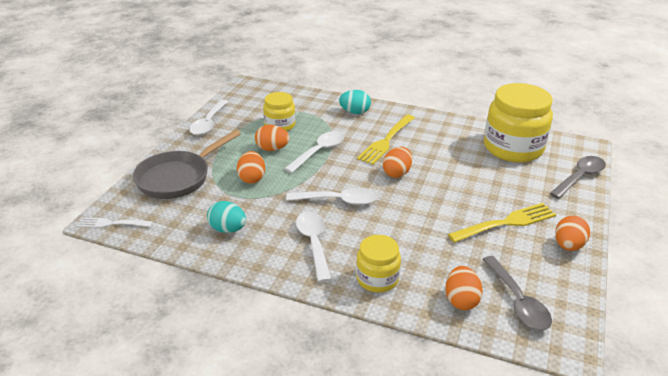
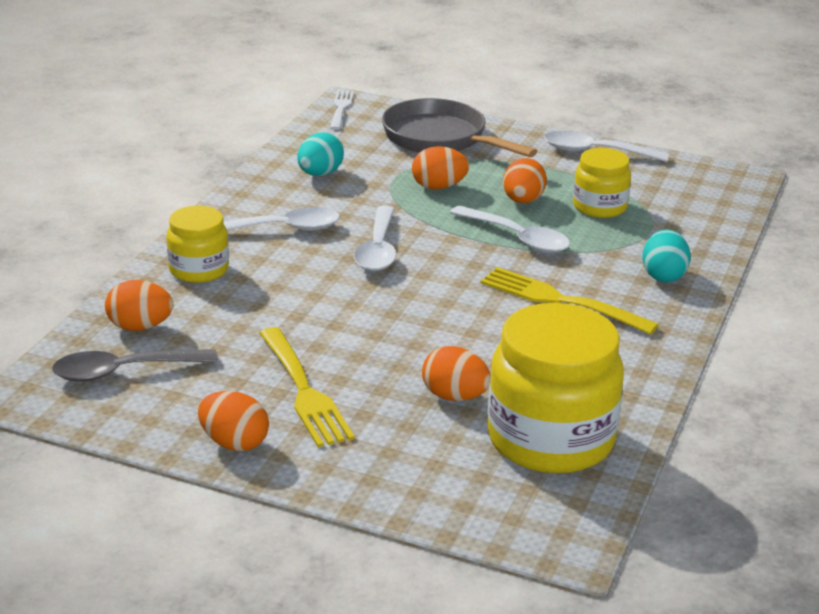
camera: 90 degrees right, 5 degrees down
(397, 173) = (455, 303): orange egg -> orange egg (454, 396)
(580, 177) = (442, 505): grey spoon -> none

